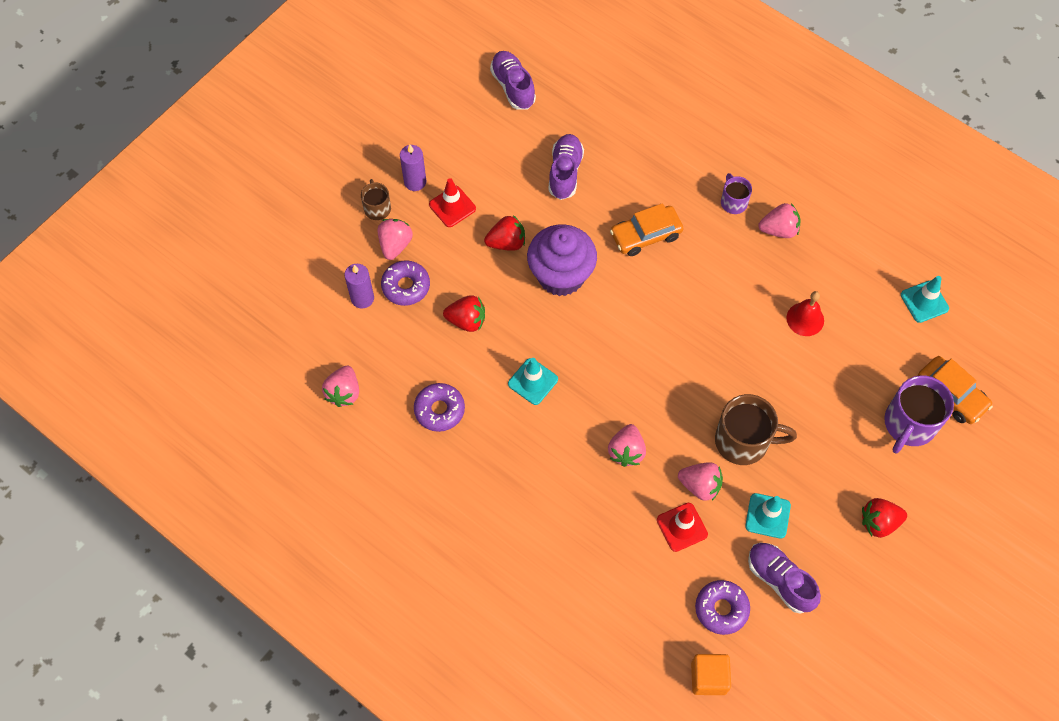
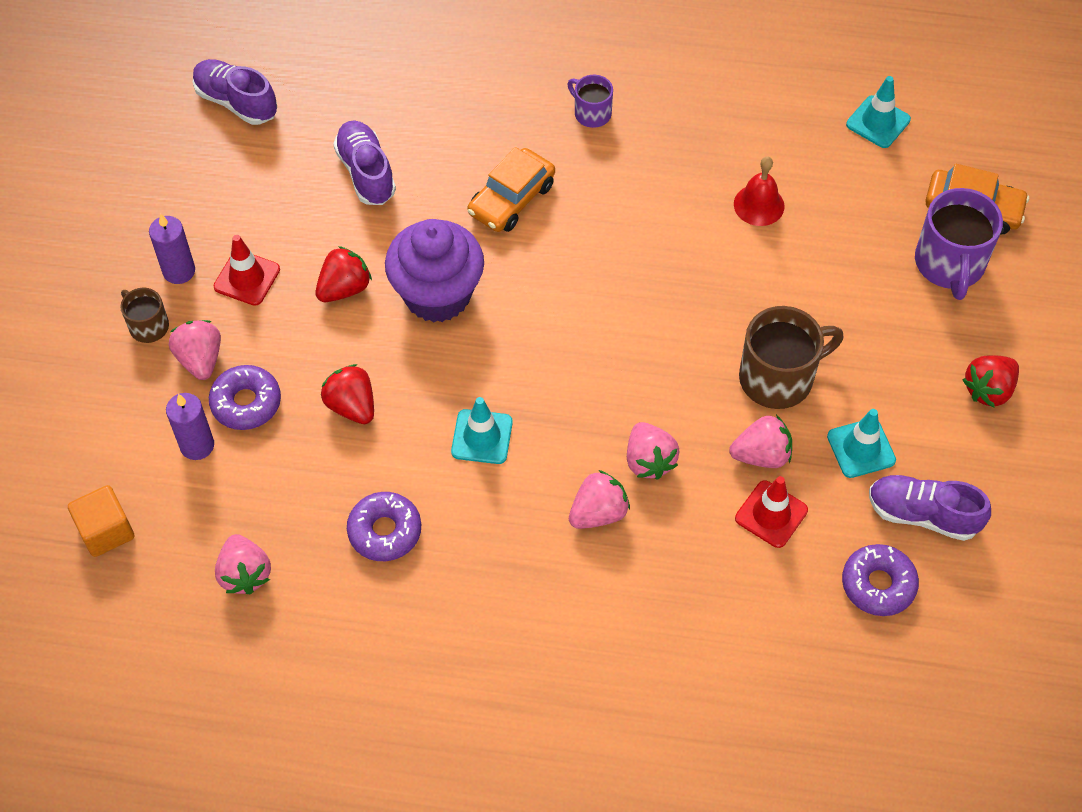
camera: 30 degrees left, 5 degrees down
(466, 320) = (352, 406): red strawberry -> red strawberry turned 105 degrees counterclockwise
(708, 678) = (915, 673): orange cube -> orange cube (106, 531)
(779, 230) = (664, 120): pink strawberry -> pink strawberry (598, 513)

